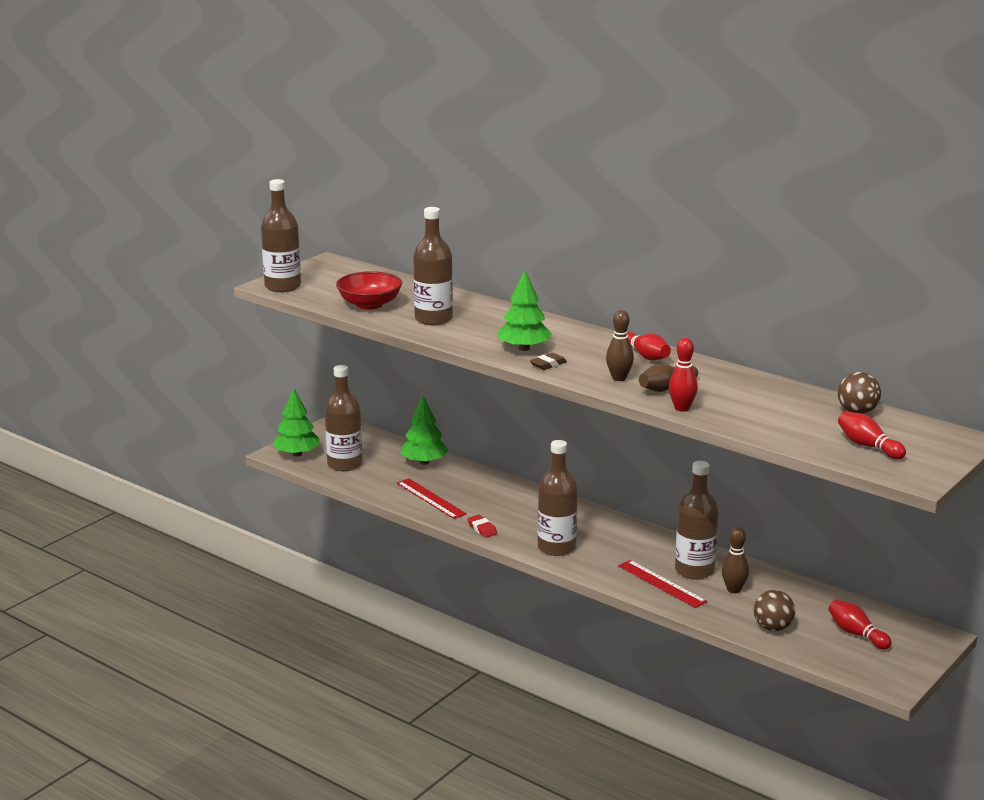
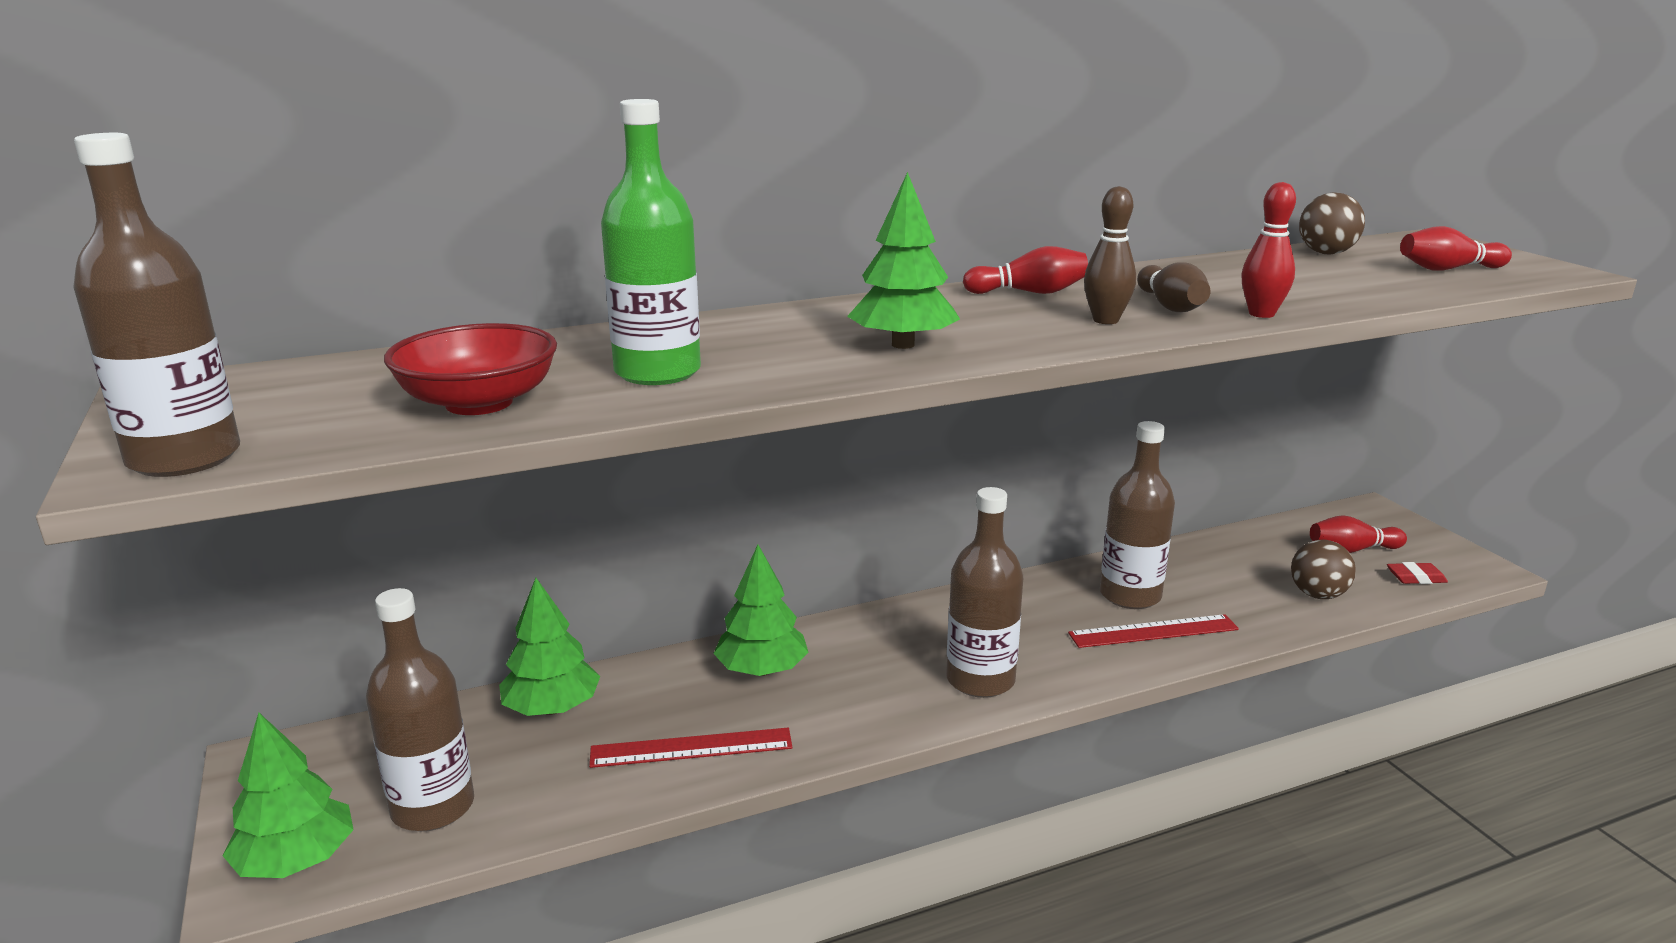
camera: 60 degrees left, 0 degrees up
(433, 319) = (657, 372): brown bottle -> green bottle
(482, 529) = (855, 730): red eraser -> red eraser (1415, 578)
(503, 495) = (762, 670): none -> green tree
(548, 364) = (997, 345): brown eraser -> none
(733, 590) = (1200, 586): brown bowling pin -> none

